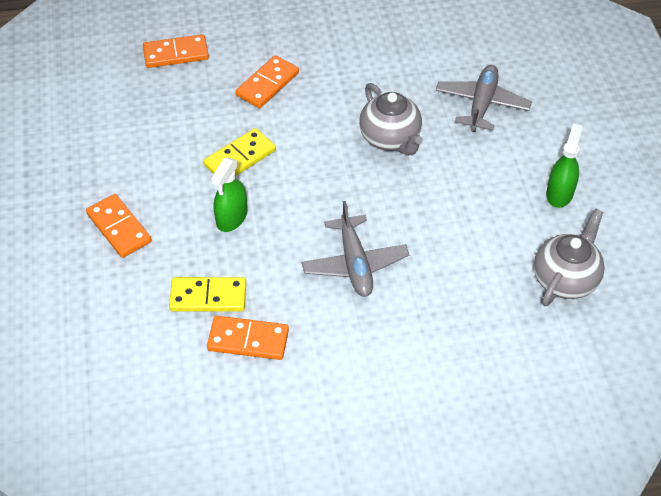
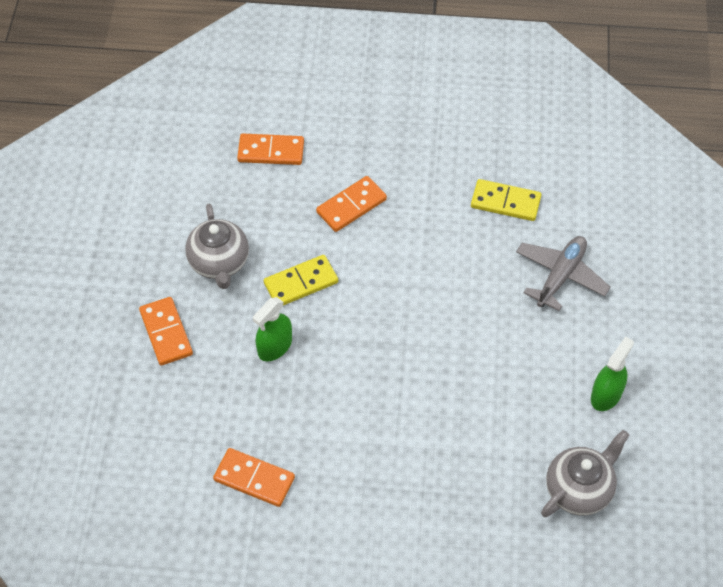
camera: 15 degrees right, 5 degrees up
(208, 296) = (229, 425): yellow domino -> yellow domino (505, 202)
(354, 263) = (378, 423): grey plane -> none
(390, 139) = (455, 295): grey teapot -> grey teapot (219, 263)

